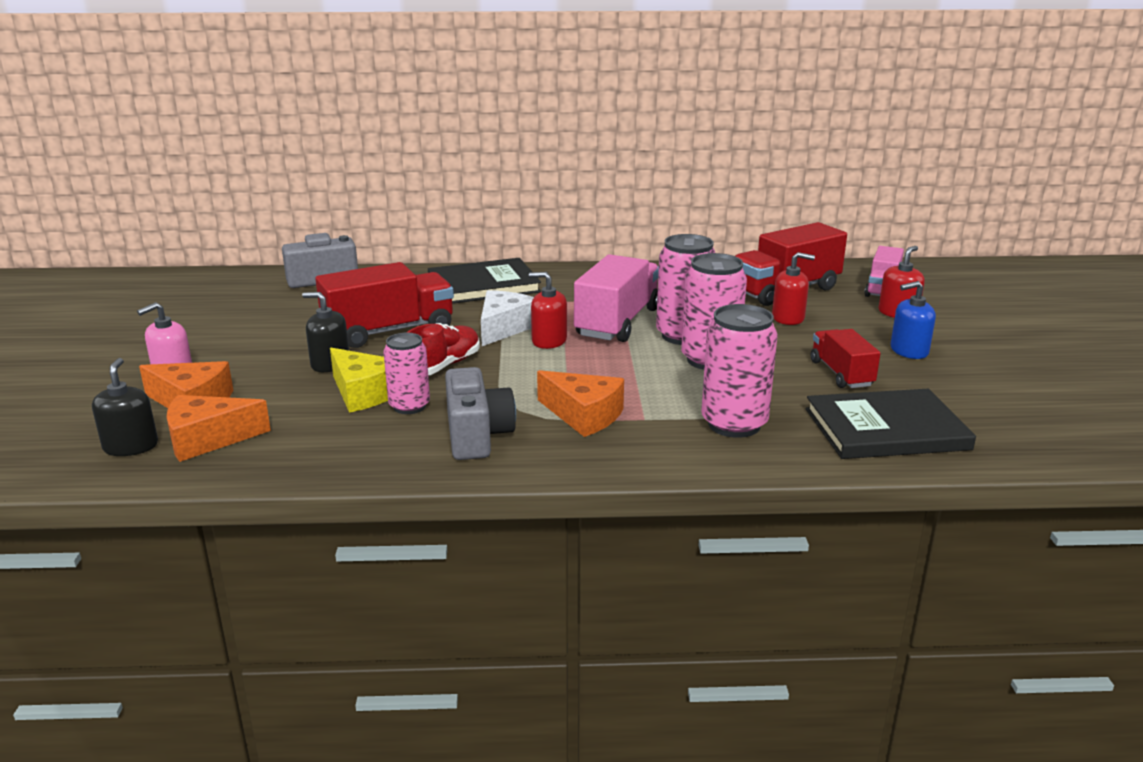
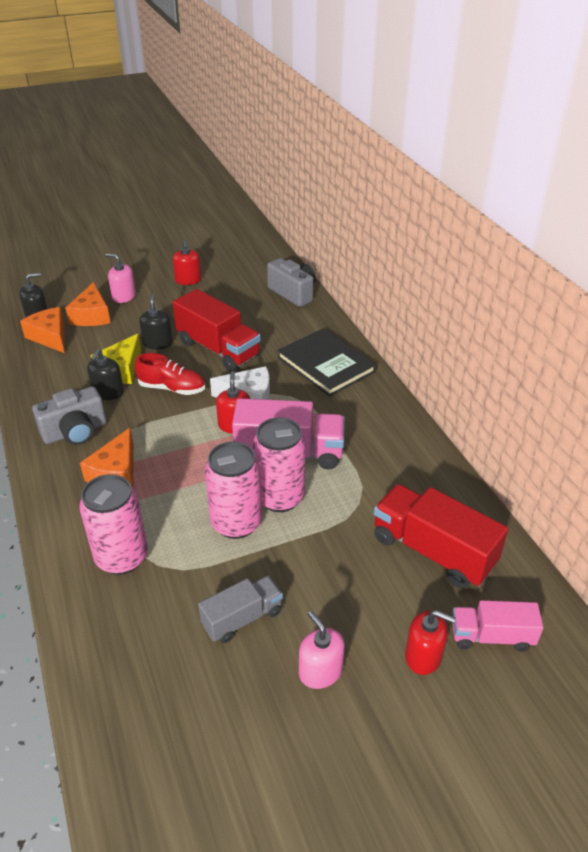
camera: 70 degrees right, 15 degrees up
(409, 406) = (108, 392): pink can -> black soap dispenser
(788, 318) = (358, 563): red soap dispenser -> red soap dispenser (188, 280)
(841, 374) = (242, 618): red truck -> grey truck
(886, 429) = (138, 661): black book -> none
(909, 351) = (320, 671): blue soap dispenser -> pink soap dispenser

